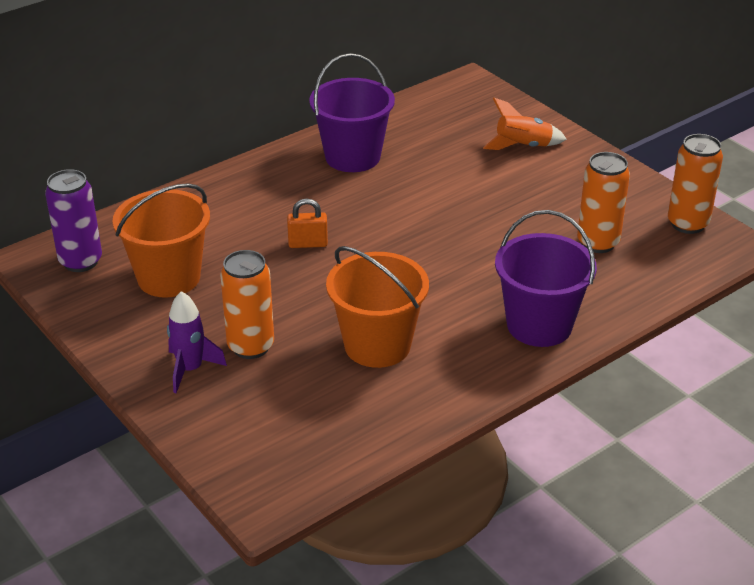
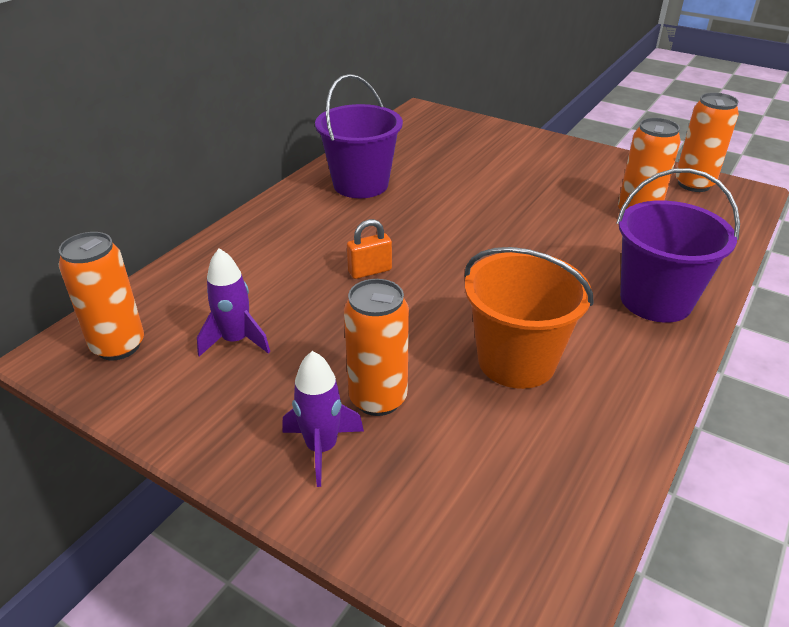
camera: 20 degrees left, 0 degrees up
(80, 261) = (118, 346): purple can -> orange can
(169, 277) = (236, 340): orange bucket -> purple rocket
(523, 146) = (506, 150): orange rocket -> none

